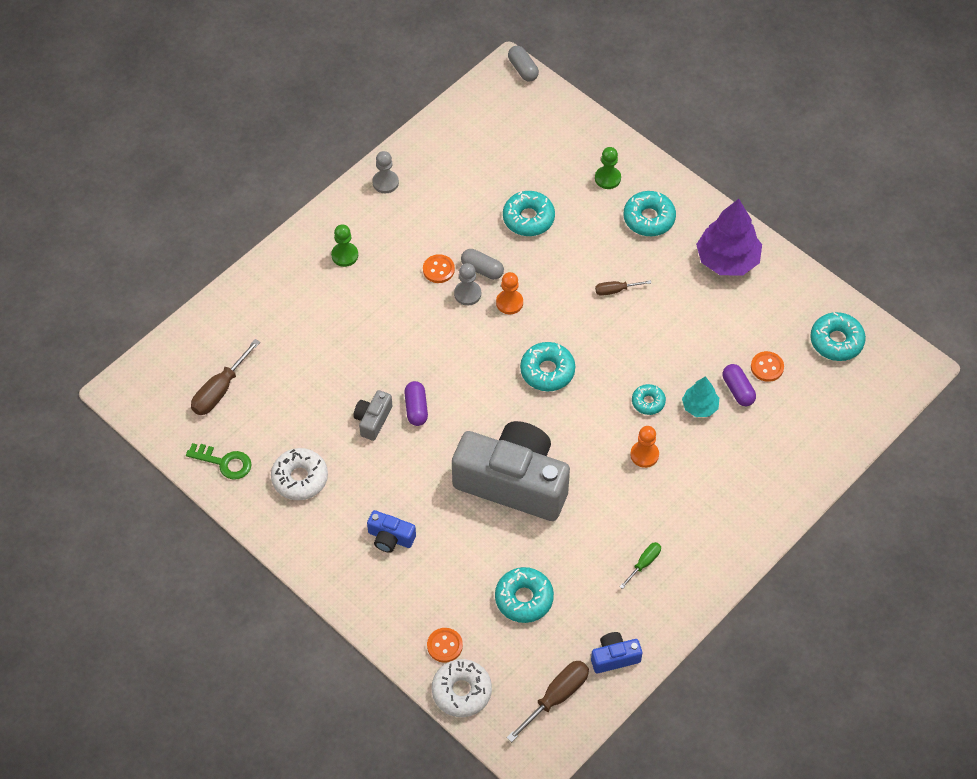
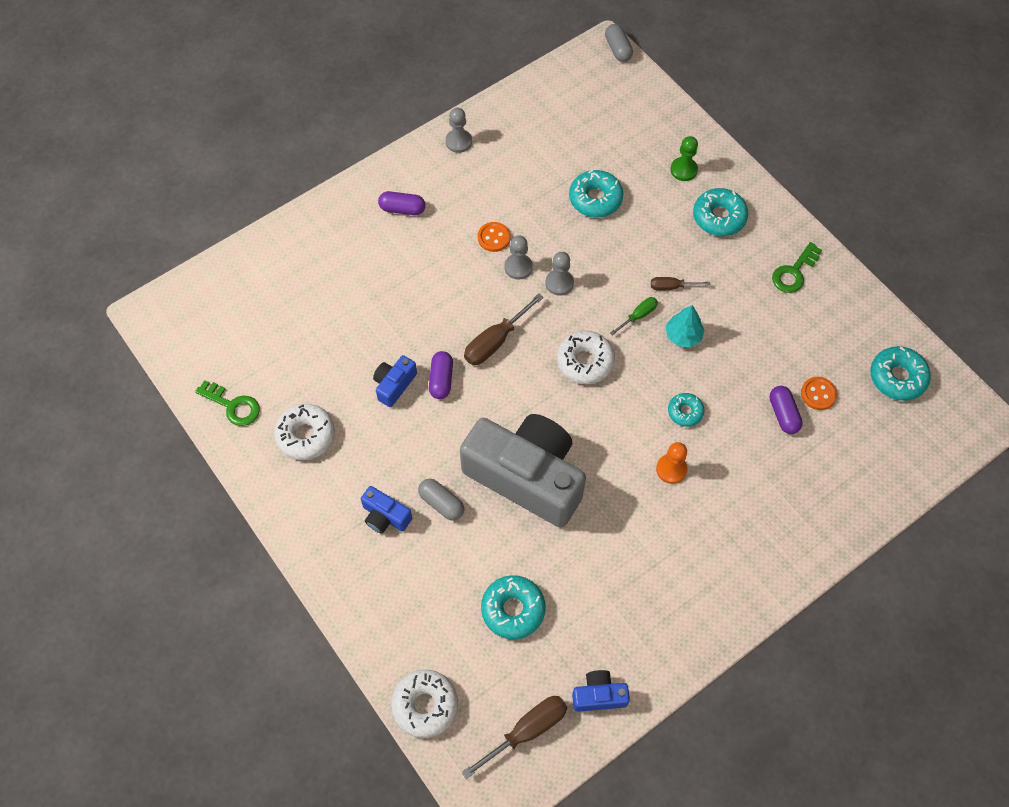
camera: 10 degrees right, 5 degrees up
(219, 390) = (246, 329): brown screwdriver -> brown screwdriver (495, 341)
(345, 255) = (402, 209): green pawn -> purple capsule
(373, 420) = (394, 385): grey camera -> blue camera
(444, 646) = (417, 649): orange button -> none
(482, 269) = (538, 244): grey capsule -> grey capsule (441, 503)
(509, 303) = (559, 283): orange pawn -> grey pawn
(547, 371) = (585, 361): turquoise donut -> white donut
(644, 563) = (650, 592): green screwdriver -> green screwdriver (638, 316)
(699, 406) = (739, 425): turquoise tree -> turquoise tree (683, 336)
(727, 259) = (794, 272): purple tree -> green key

